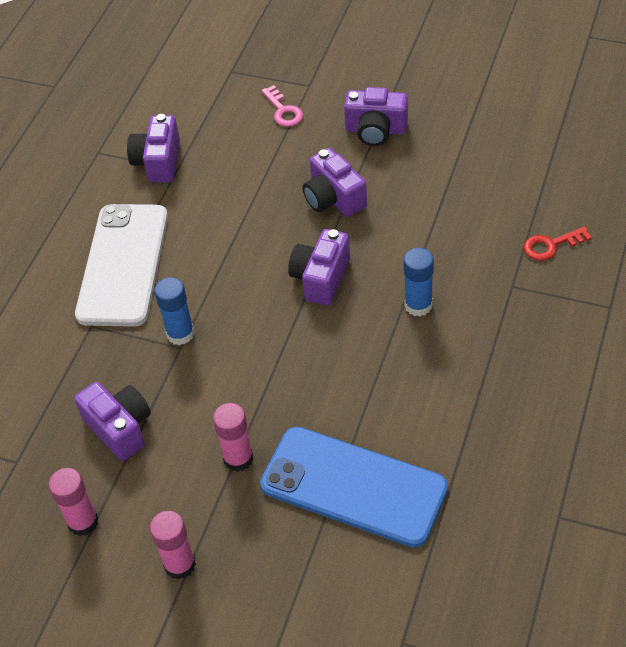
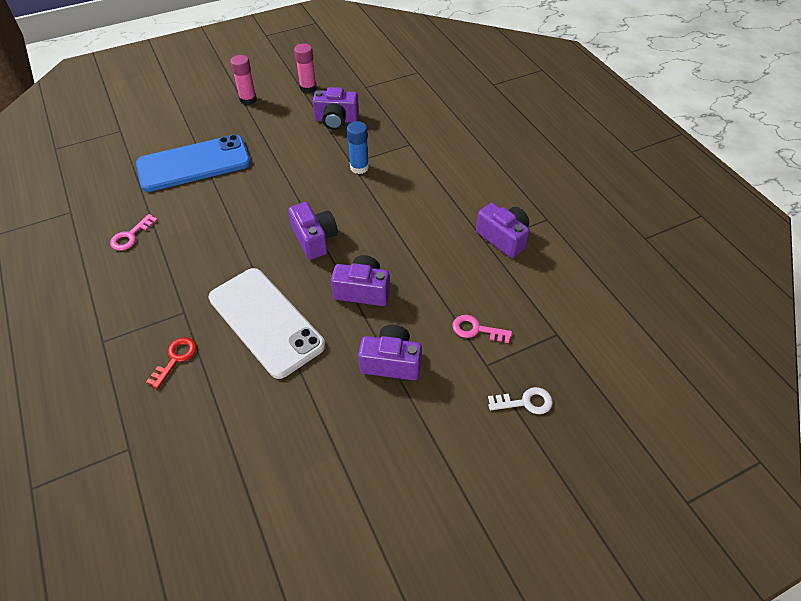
camera: 130 degrees right, 0 degrees up
(123, 265) = (436, 176): white phone -> white phone (266, 321)
(238, 458) = (264, 142): pink glue stick -> none
(314, 50) = (525, 402): none -> white key
(376, 130) = (391, 362): purple camera -> purple camera turned 45 degrees clockwise
(418, 305) = (237, 262): blue glue stick -> none
(506, 421) = (131, 236): none -> pink key

